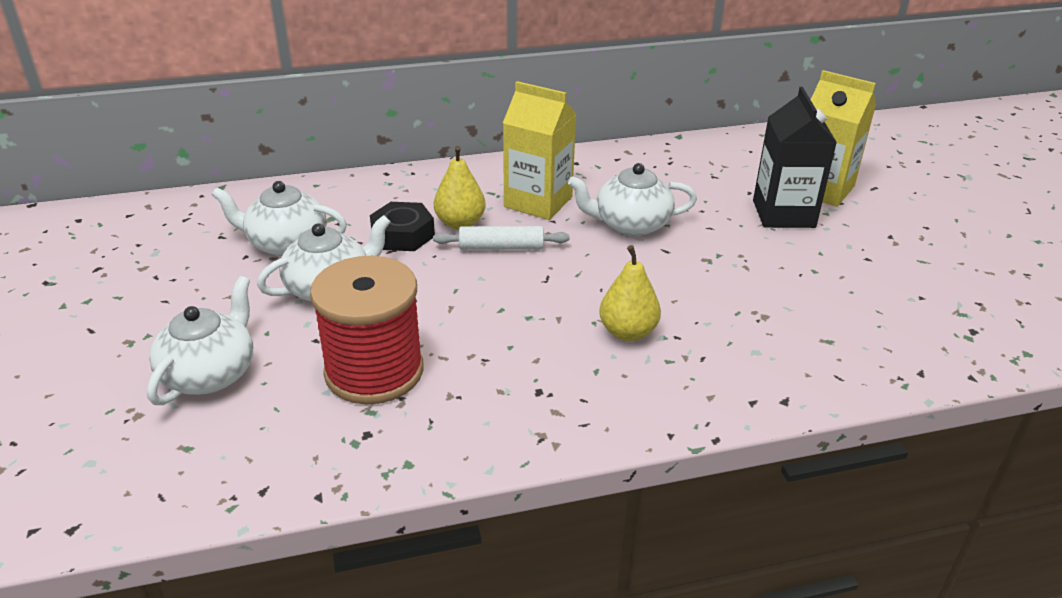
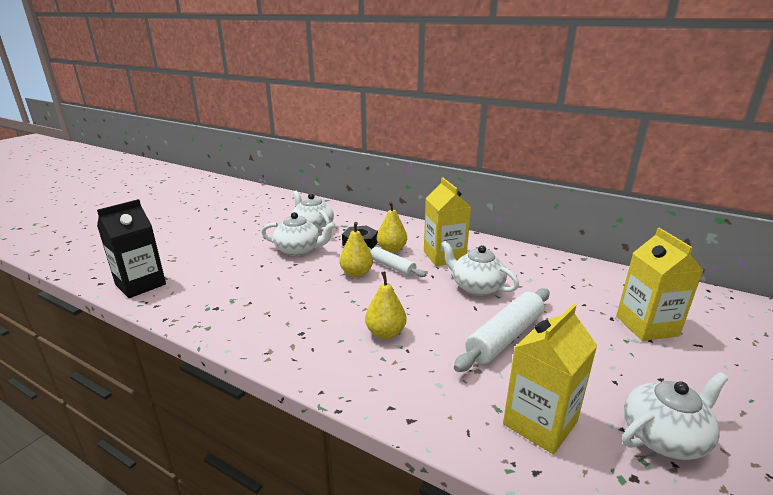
camera: 45 degrees right, 10 degrees down
(210, 374) = (213, 258): white teapot -> white teapot (664, 437)
(374, 371) = (259, 287): red spool -> none
(471, 279) = (356, 273): none -> yellow pear
(737, 267) = (505, 337): none -> white rolling pin
(783, 214) = (589, 326): black carton -> black carton (140, 284)
(871, 331) = (540, 423): none -> yellow carton

